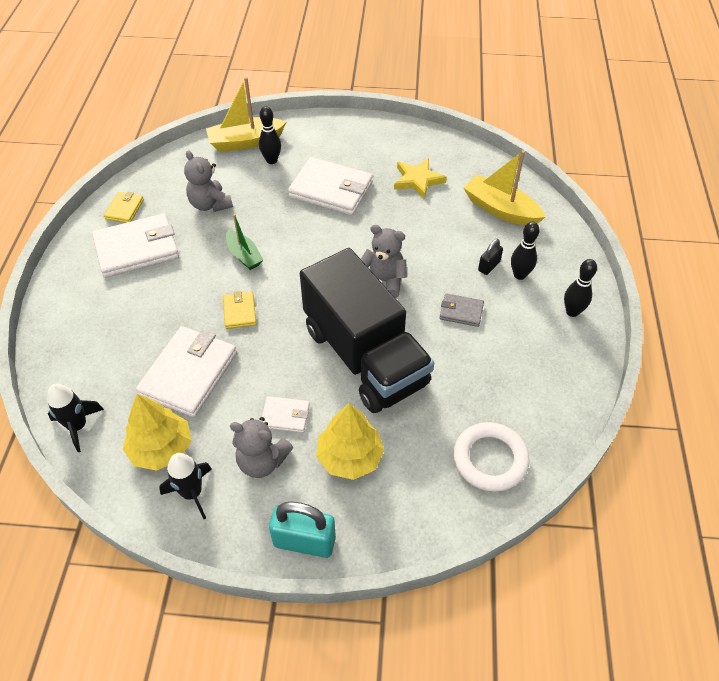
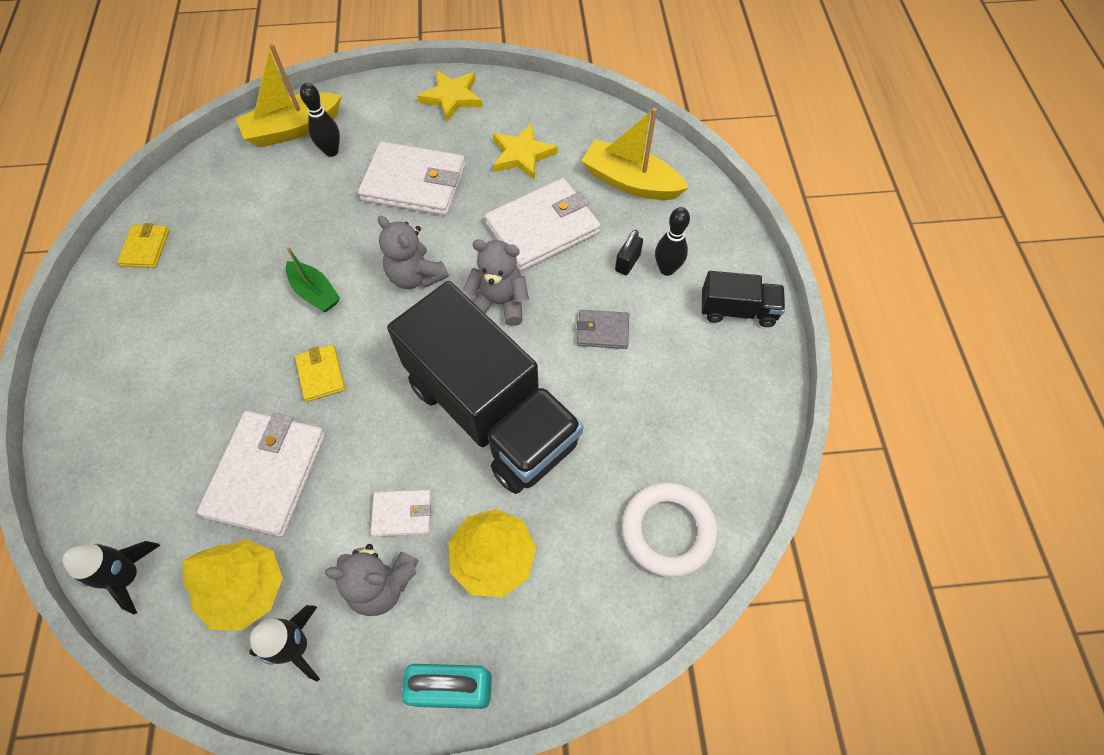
camera: 10 degrees left, 10 degrees up
(137, 249) = (171, 303): white wallet -> white wallet (543, 228)
(210, 204) = (259, 225): grey teddy bear -> grey teddy bear (415, 276)
(369, 134) = (452, 97): none -> yellow star
(572, 312) = (737, 310): black bowling pin -> black truck

